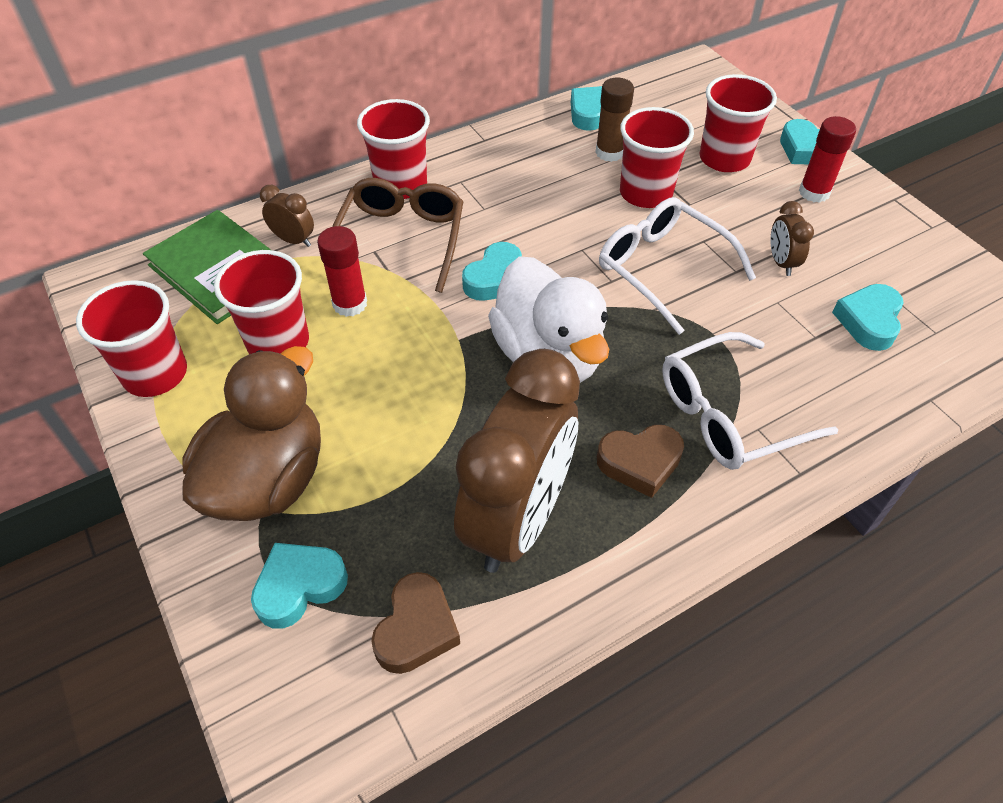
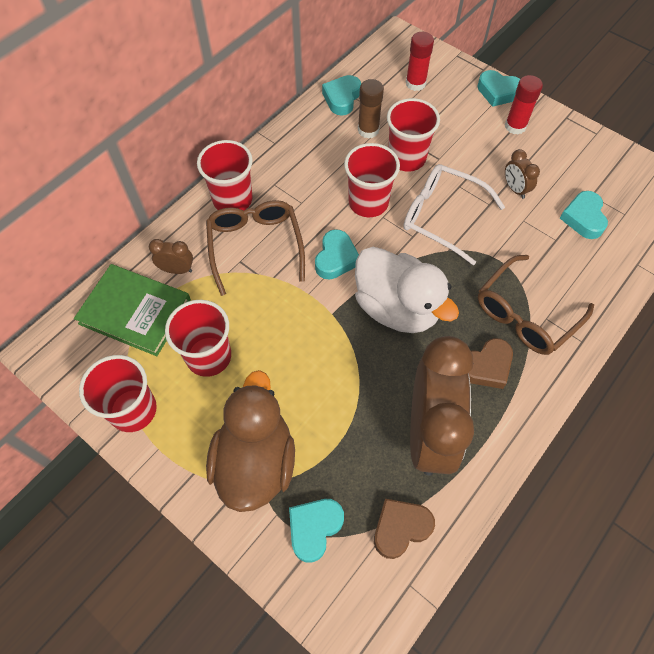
camera: 20 degrees left, 10 degrees up
(350, 304) = (244, 310): red glue stick -> red glue stick (415, 83)
(416, 628) = (400, 528): brown heart -> brown heart turned 120 degrees counterclockwise
(724, 159) = (447, 114): red cup -> red cup (368, 202)
(729, 414) = (526, 314): white glasses -> brown glasses

